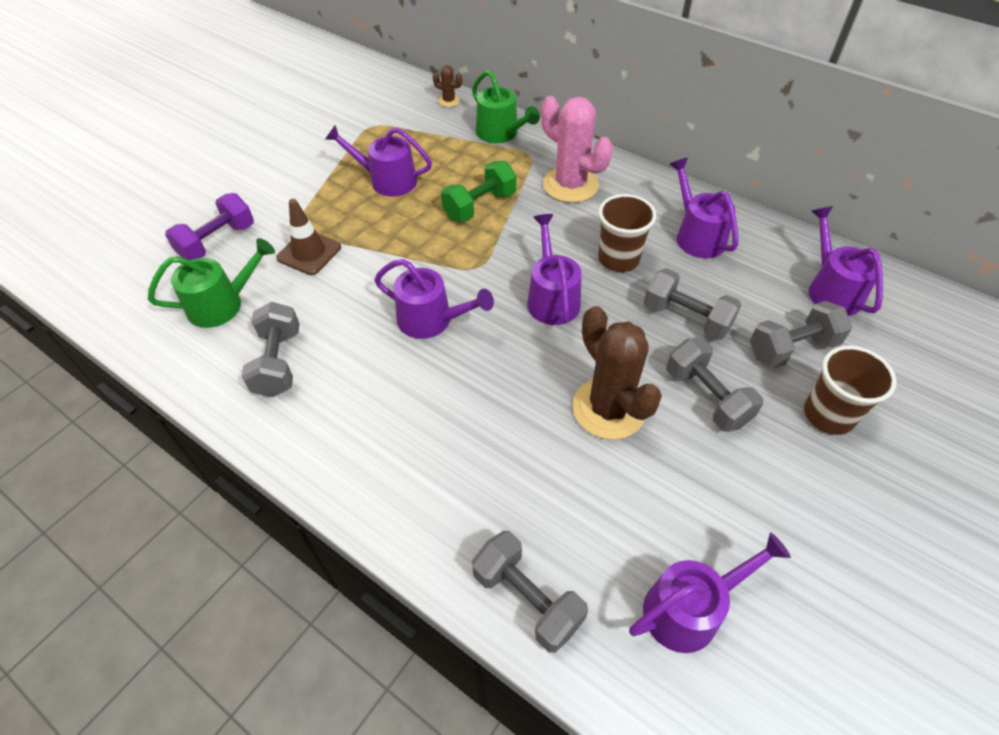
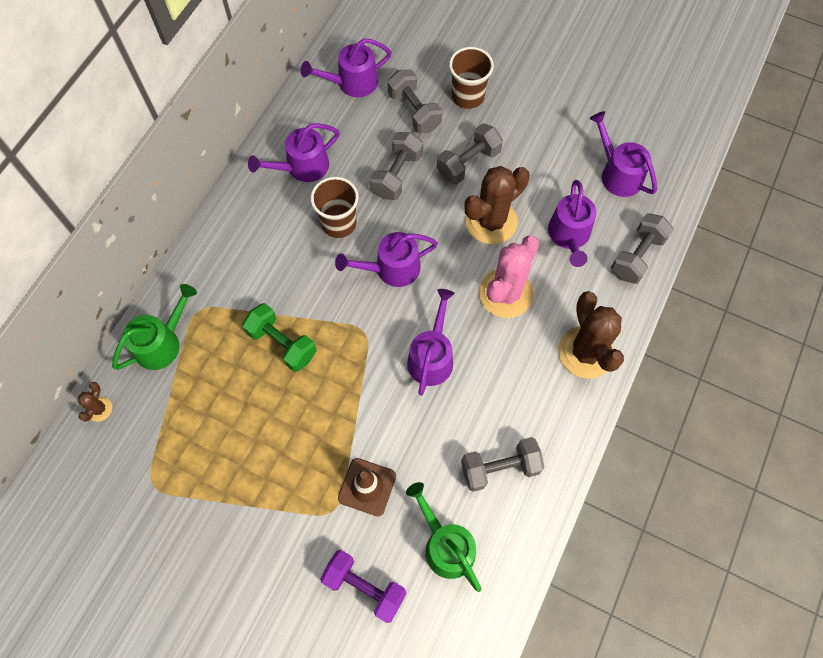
camera: 100 degrees left, 15 degrees up
(387, 180) = (250, 441): purple watering can -> purple watering can (569, 235)
(389, 485) = (586, 352): none -> brown cactus
(570, 185) = (243, 268): pink cactus -> pink cactus (505, 293)

